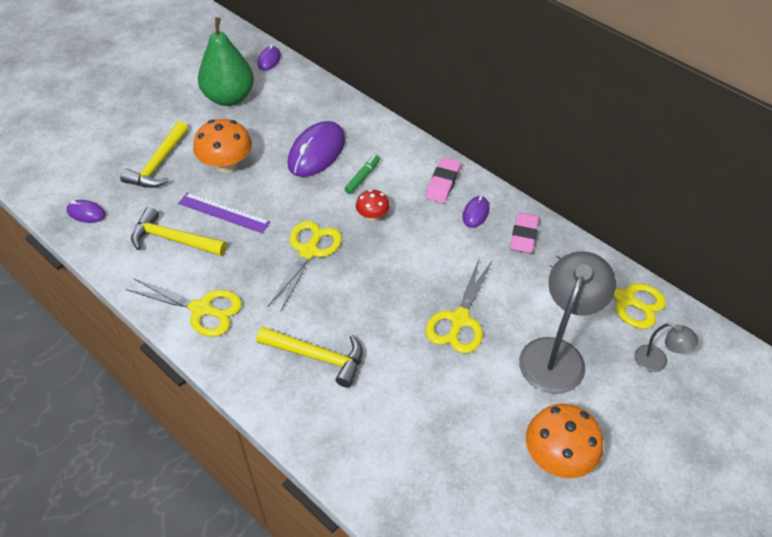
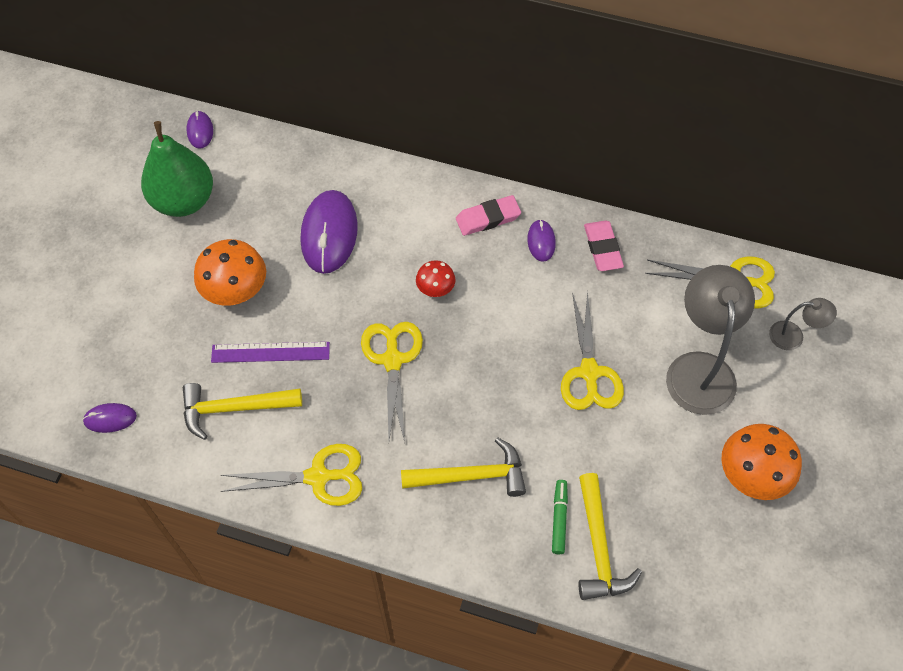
camera: 25 degrees left, 10 degrees up
(158, 164) = (155, 321): yellow hammer -> yellow hammer (599, 547)
(362, 177) = (398, 246): green marker -> green marker (559, 519)
(443, 183) = (488, 218): pink eraser -> pink eraser turned 75 degrees clockwise

